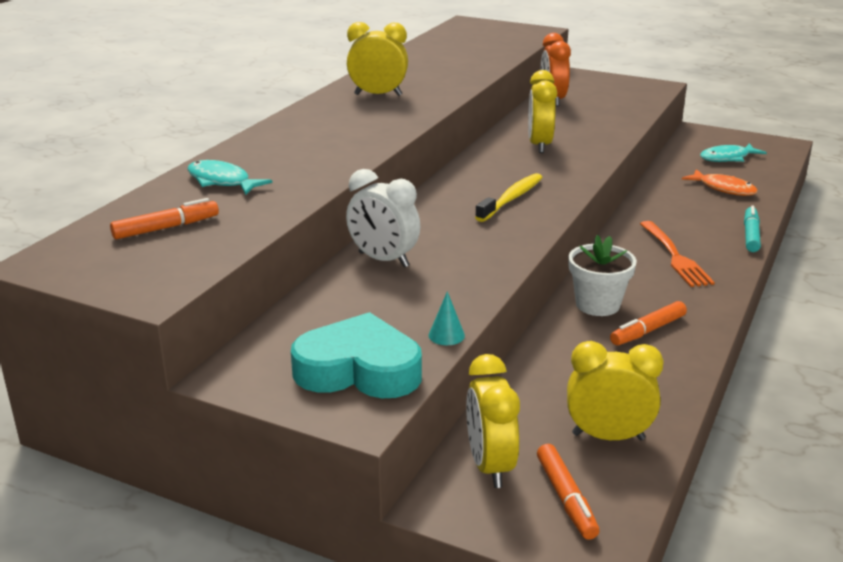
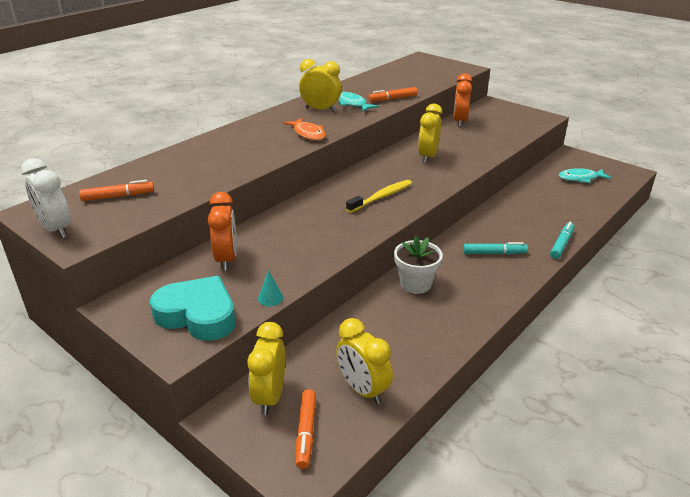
camera: 15 degrees right, 5 degrees up
(222, 181) = (175, 166): turquoise fish -> turquoise fish (352, 104)
(350, 298) = (226, 259): none -> orange clock
(383, 260) = (266, 233): white clock -> white clock (56, 229)
(608, 436) = (363, 390): yellow clock -> yellow clock turned 150 degrees counterclockwise
(648, 331) = (439, 310): orange marker -> orange marker (393, 99)
(674, 256) = (494, 253): orange fork -> turquoise marker
(723, 188) = (563, 203): orange fish -> orange fish (308, 134)

